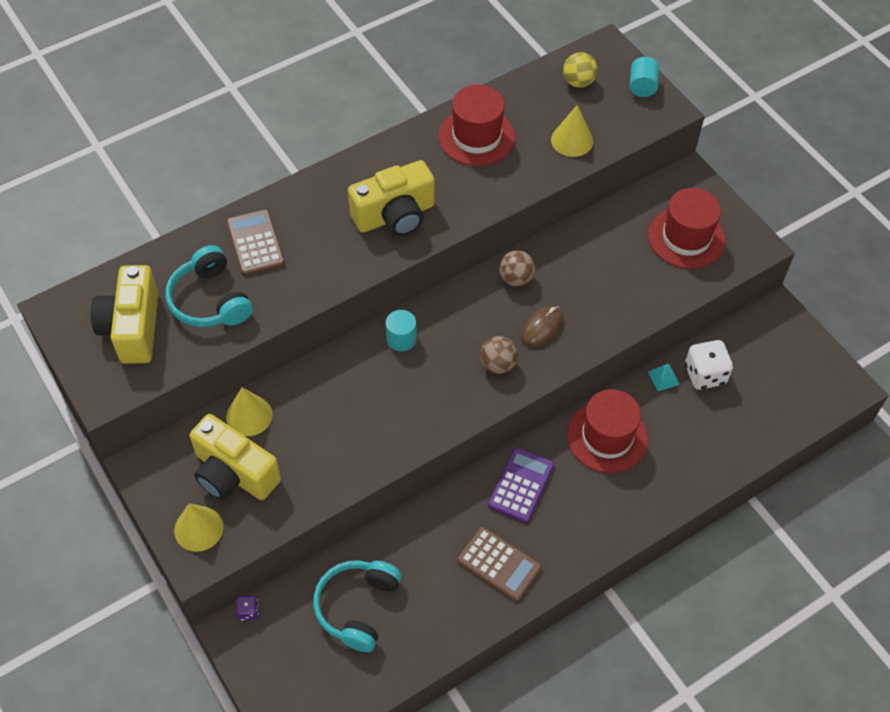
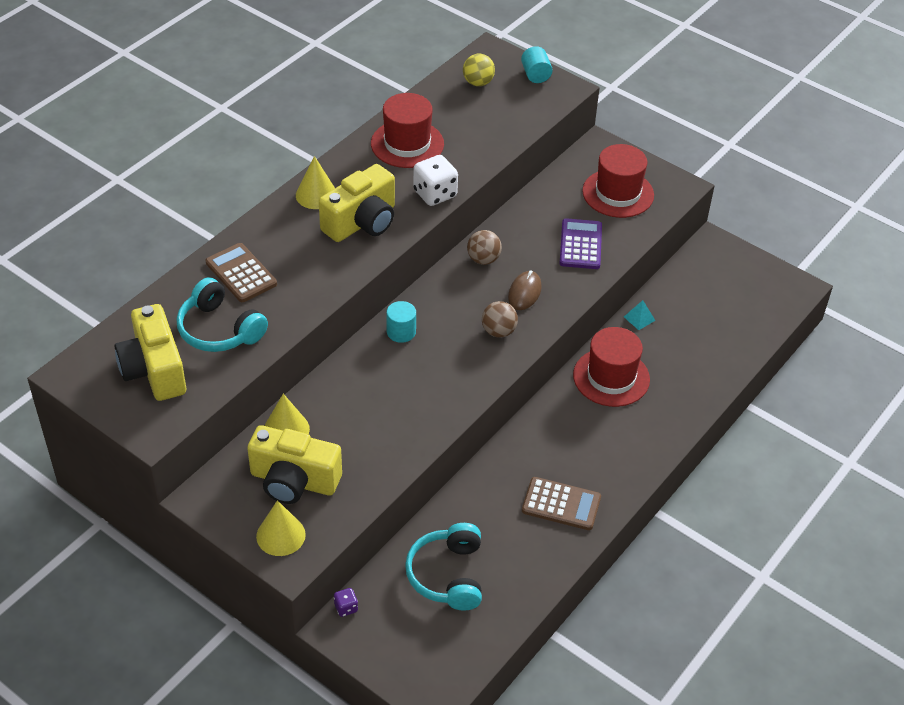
camera: 20 degrees left, 10 degrees down
(521, 485) = (552, 435): purple calculator -> purple calculator (580, 245)
(572, 140) = (493, 129): yellow cone -> yellow cone (316, 195)
(705, 374) = (673, 307): white dice -> white dice (435, 194)

